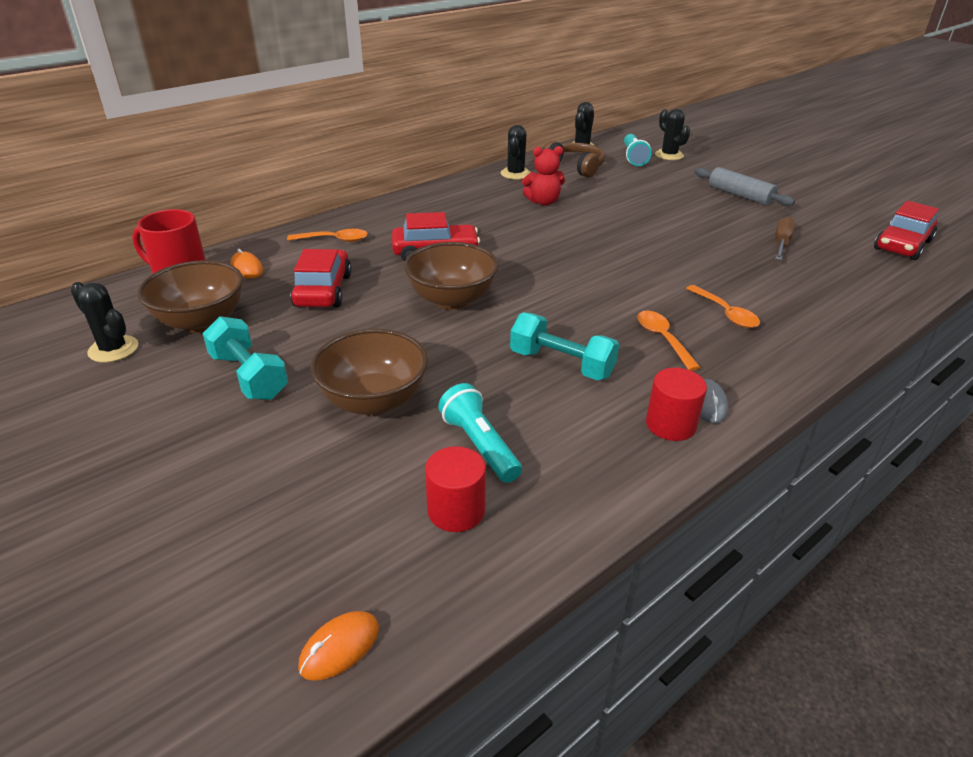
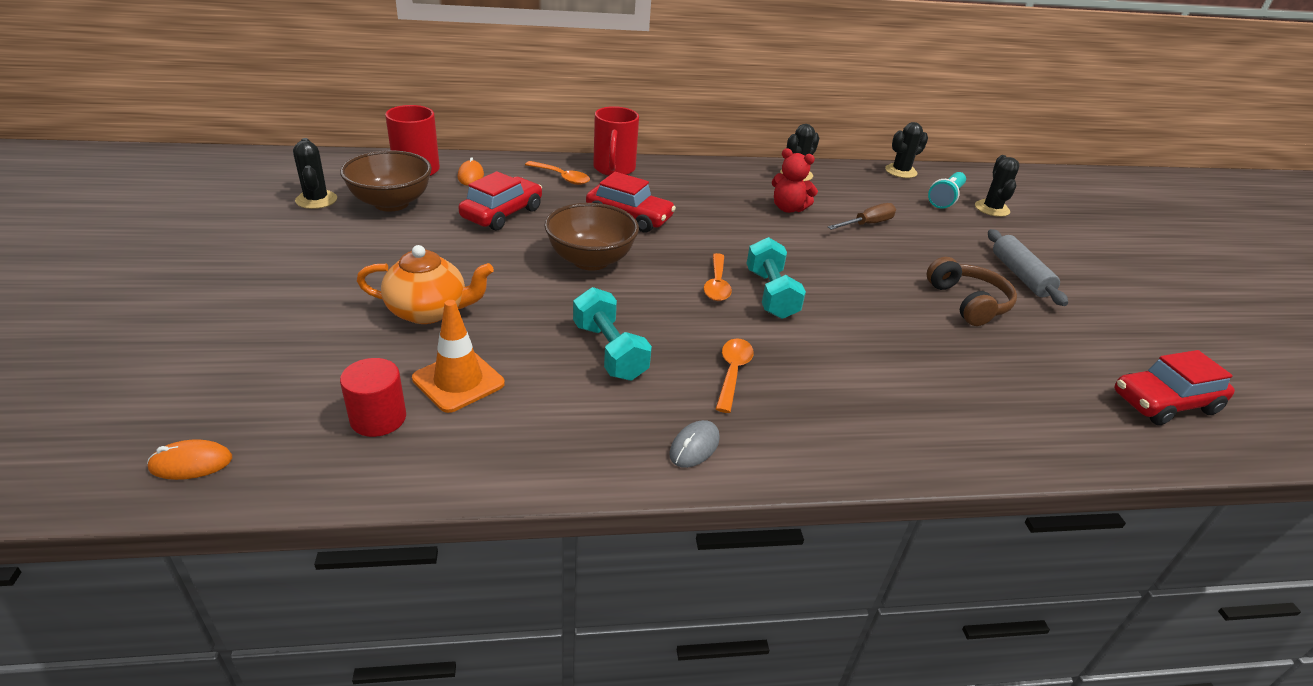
camera: 30 degrees right, 0 degrees up
(249, 376) = (372, 255): turquoise dumbbell -> turquoise dumbbell (771, 294)
(369, 217) = (614, 169): none -> red mug
(374, 401) = (429, 311): brown bowl -> orange teapot
(479, 445) = (458, 381): turquoise flashlight -> orange traffic cone
(575, 167) = (867, 188): brown headphones -> brown headphones (968, 303)
(670, 424) = (634, 446): red cylinder -> none
(726, 313) = (831, 379): orange spoon -> orange spoon (717, 284)
(781, 243) = (999, 340): brown screwdriver -> brown screwdriver (867, 224)

